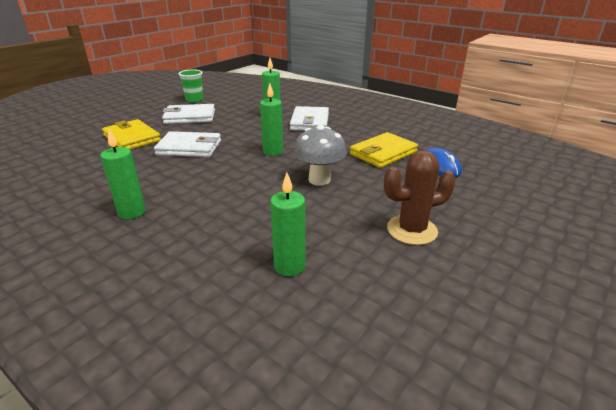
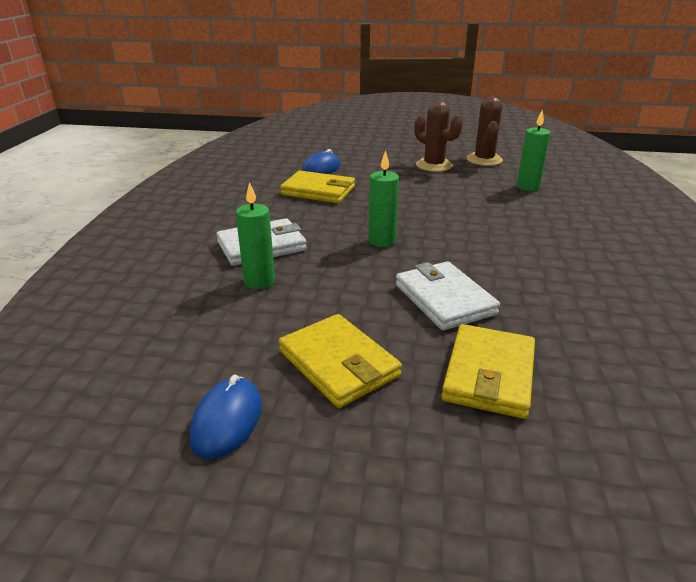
camera: 120 degrees left, 0 degrees up
(132, 212) = (594, 263): green candle -> none
(189, 117) = (338, 364): white wallet -> yellow wallet
(194, 99) = (227, 420): green cup -> blue mouse
(319, 180) = (410, 204): grey mushroom -> none
(410, 282) = (484, 160): none -> brown cactus

